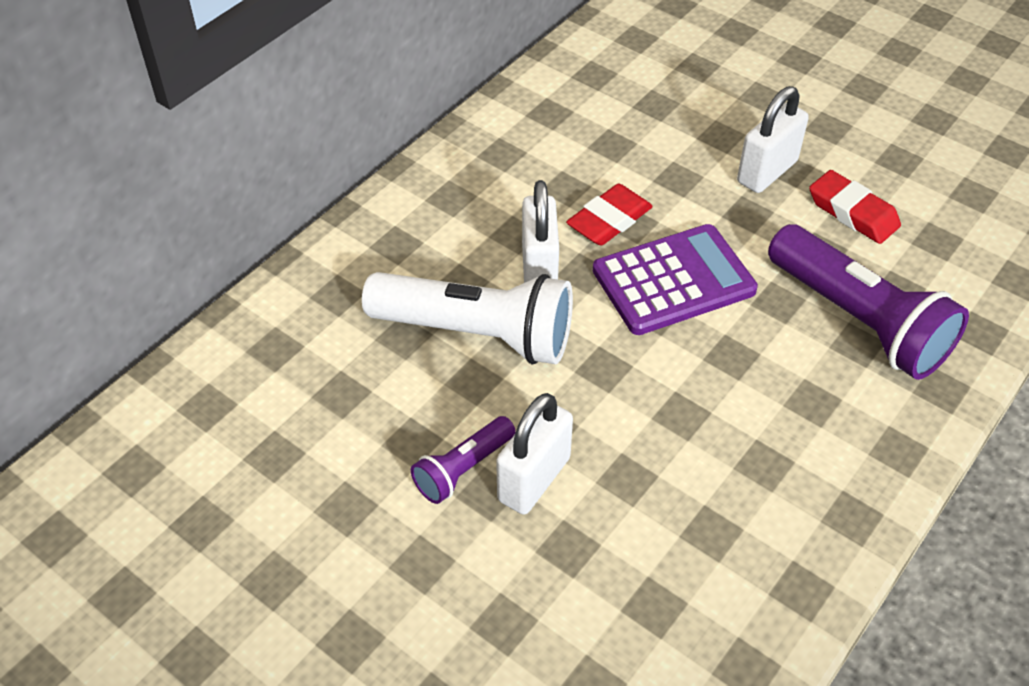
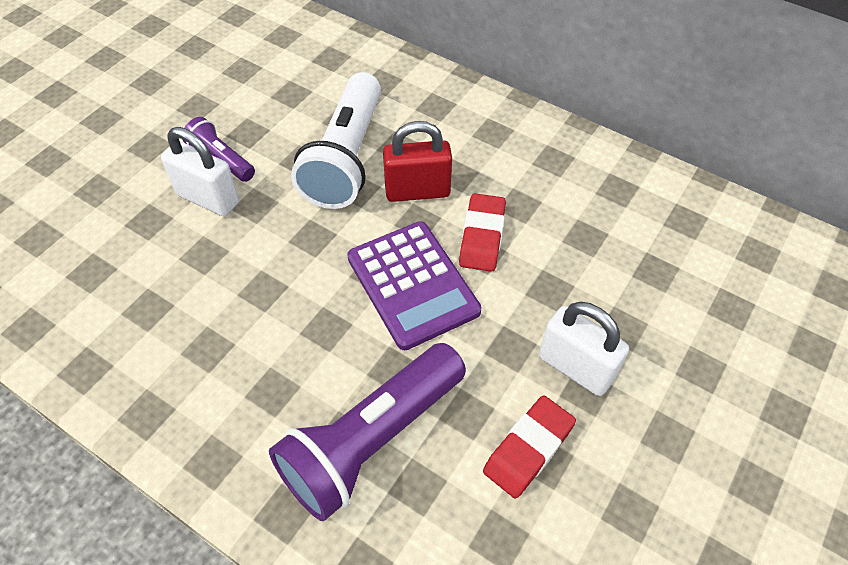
camera: 85 degrees right, 5 degrees up
(539, 269) = (417, 191): white padlock -> red padlock
(609, 220) = (482, 236): red eraser -> red eraser turned 60 degrees clockwise

